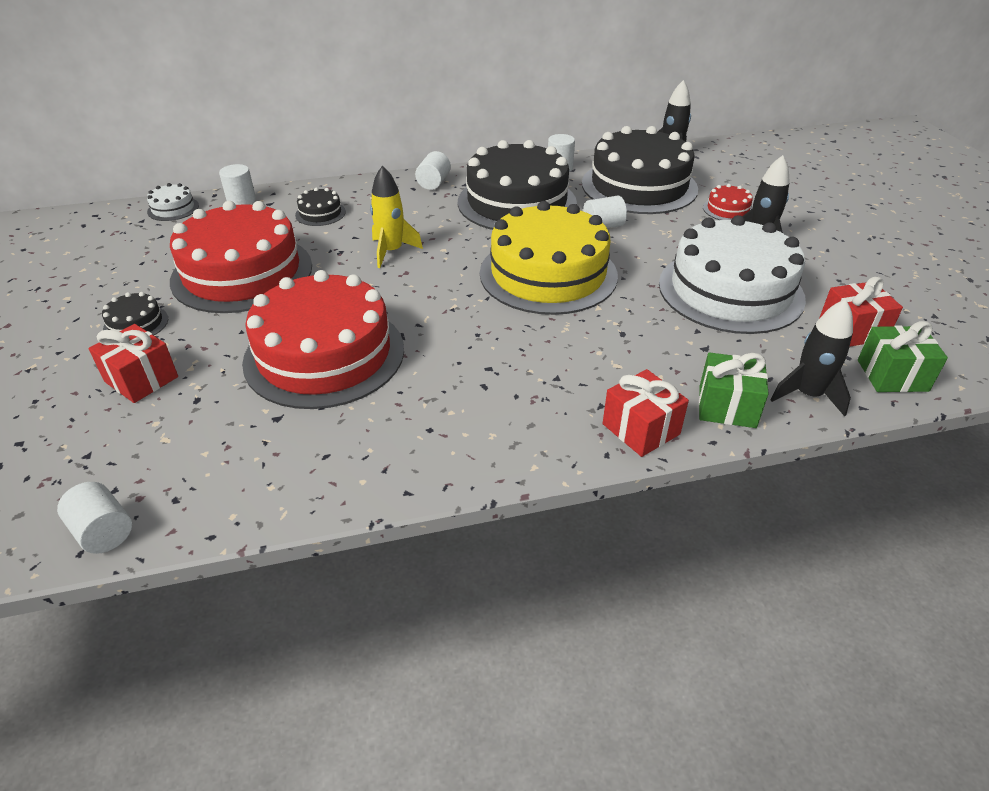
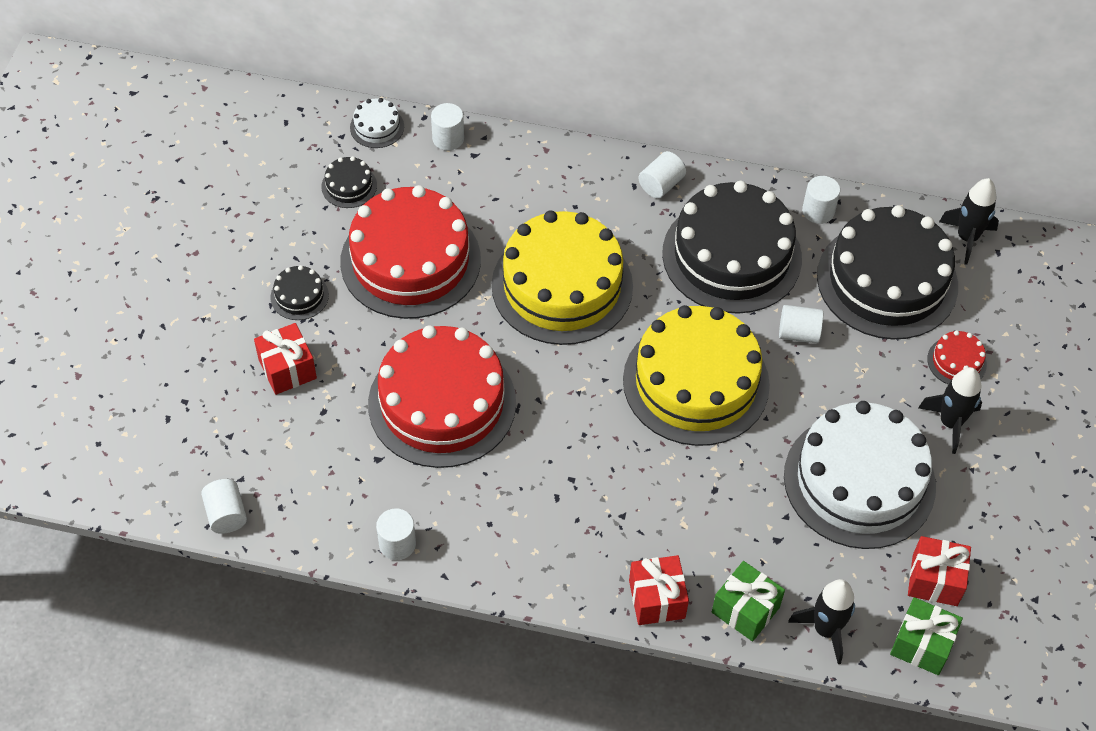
camera: 25 degrees right, 15 degrees up
(320, 213) = (518, 193): black cake -> black cake (349, 186)
(336, 483) = (397, 544): none -> white cylinder
(391, 251) = (562, 285): yellow rocket -> yellow cake

